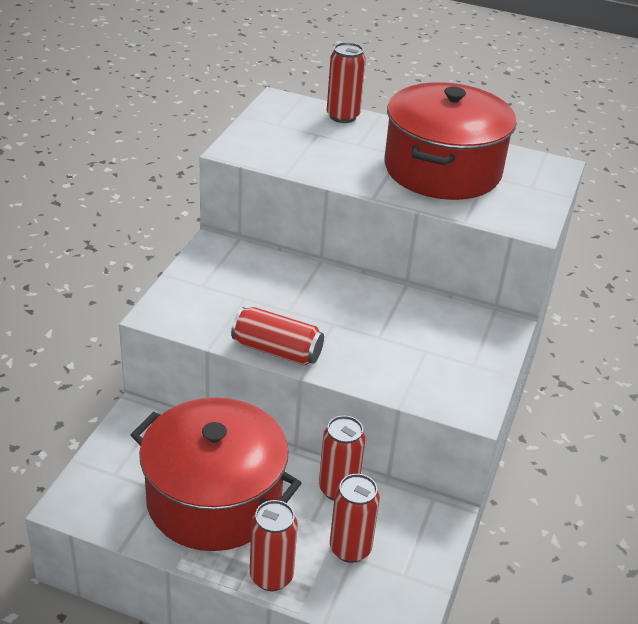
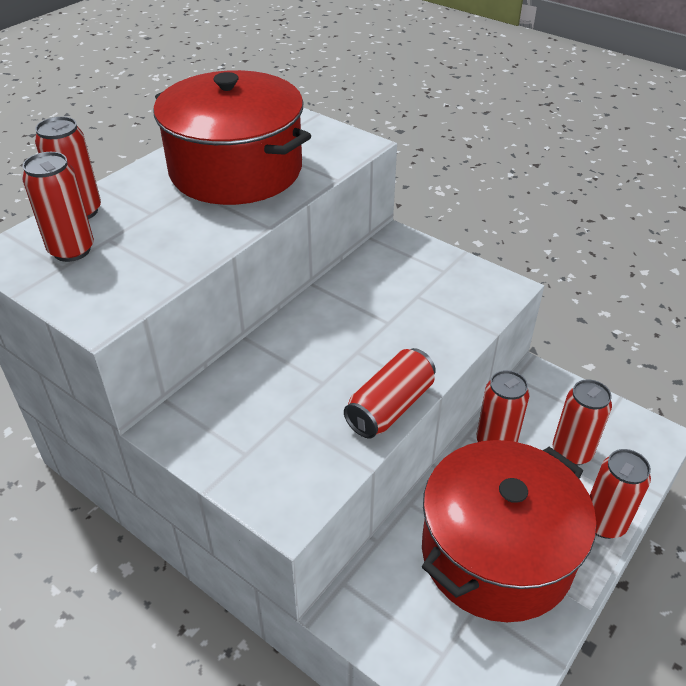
camera: 70 degrees left, 5 degrees up
(297, 124) = (72, 250): none -> red can

